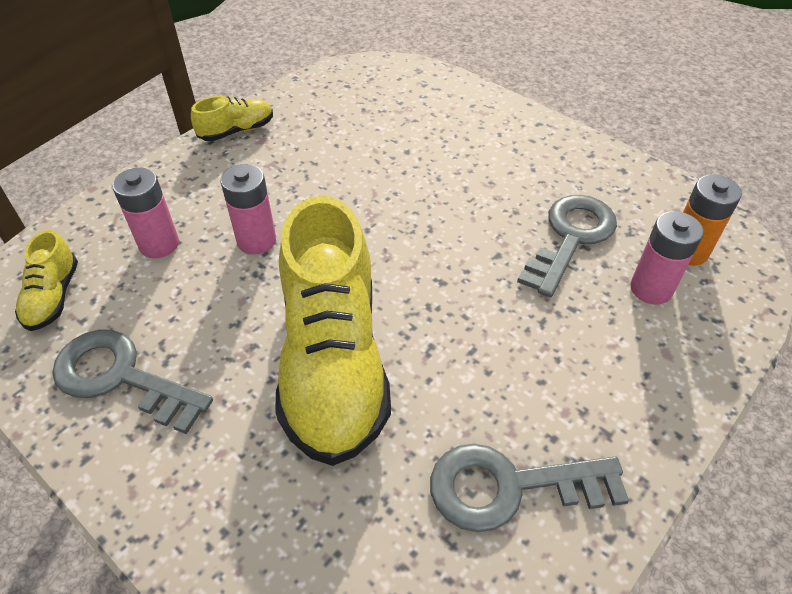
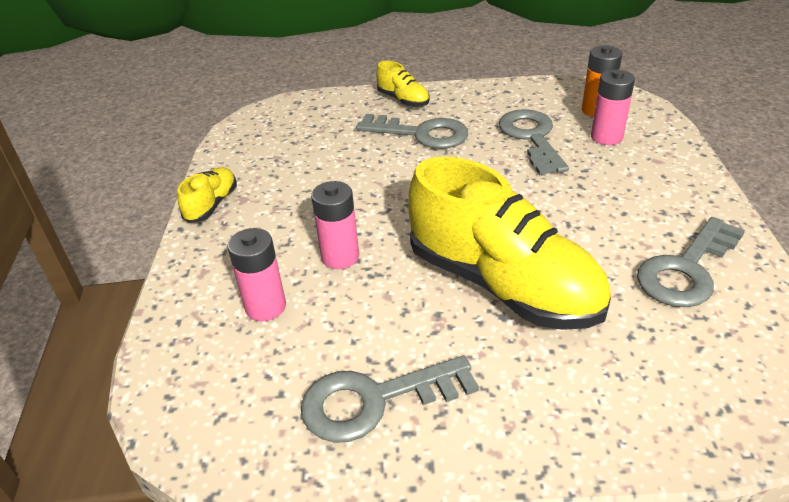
camera: 40 degrees left, 10 degrees down
(53, 297) = (228, 398): yellow shoe -> yellow shoe (403, 100)
(474, 167) = (421, 134): none -> grey key

